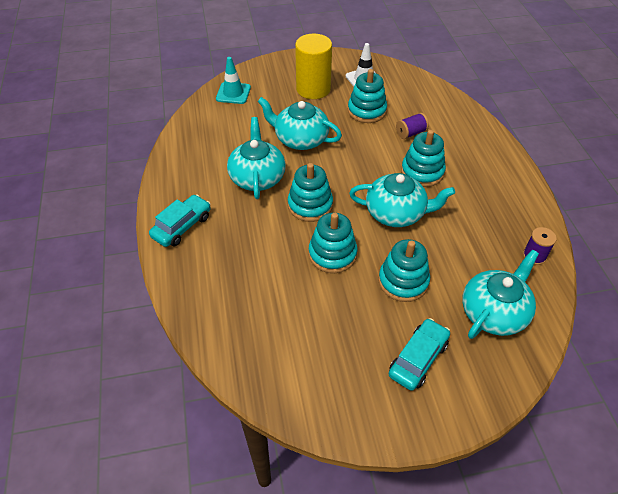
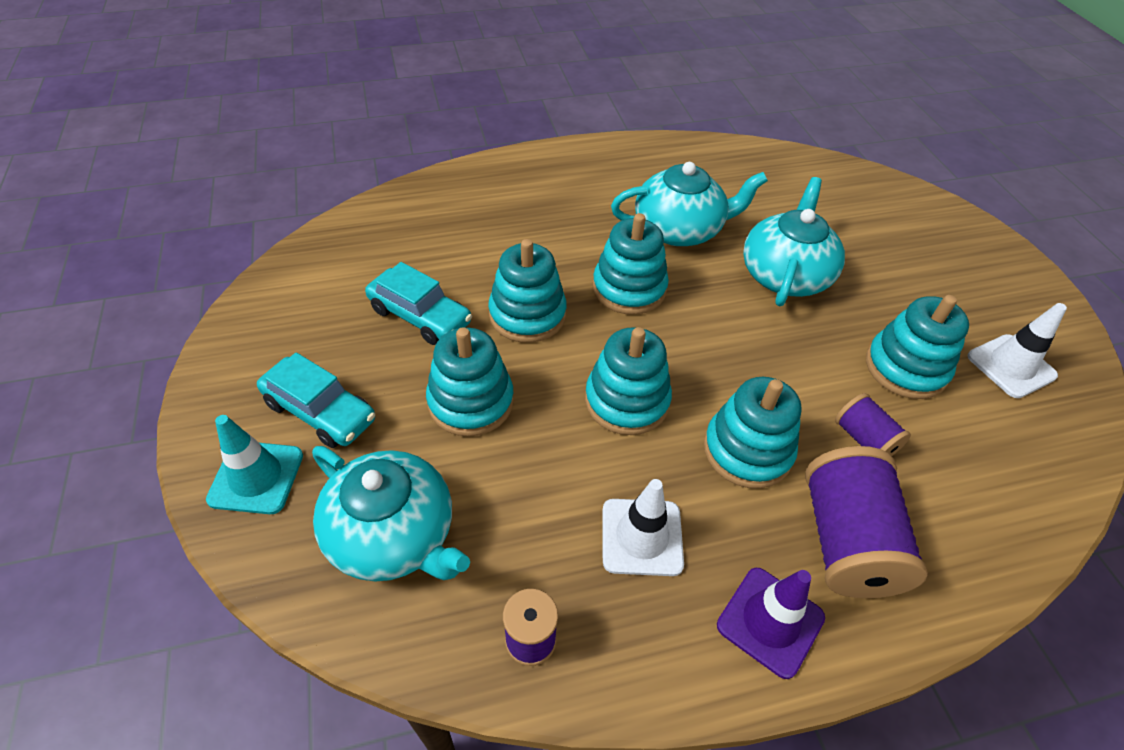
camera: 85 degrees right, 0 degrees up
(182, 226) = (571, 168): turquoise car -> turquoise car (420, 316)
(233, 93) = (872, 194): turquoise traffic cone -> turquoise traffic cone (256, 477)
(313, 89) = (935, 289): yellow cylinder -> none
(396, 213) = (627, 401): turquoise teapot -> turquoise stacking toy
(465, 149) = (846, 541): none -> purple spool
(476, 214) = (641, 537): none -> white traffic cone
(506, 178) = (770, 621): none -> purple traffic cone

